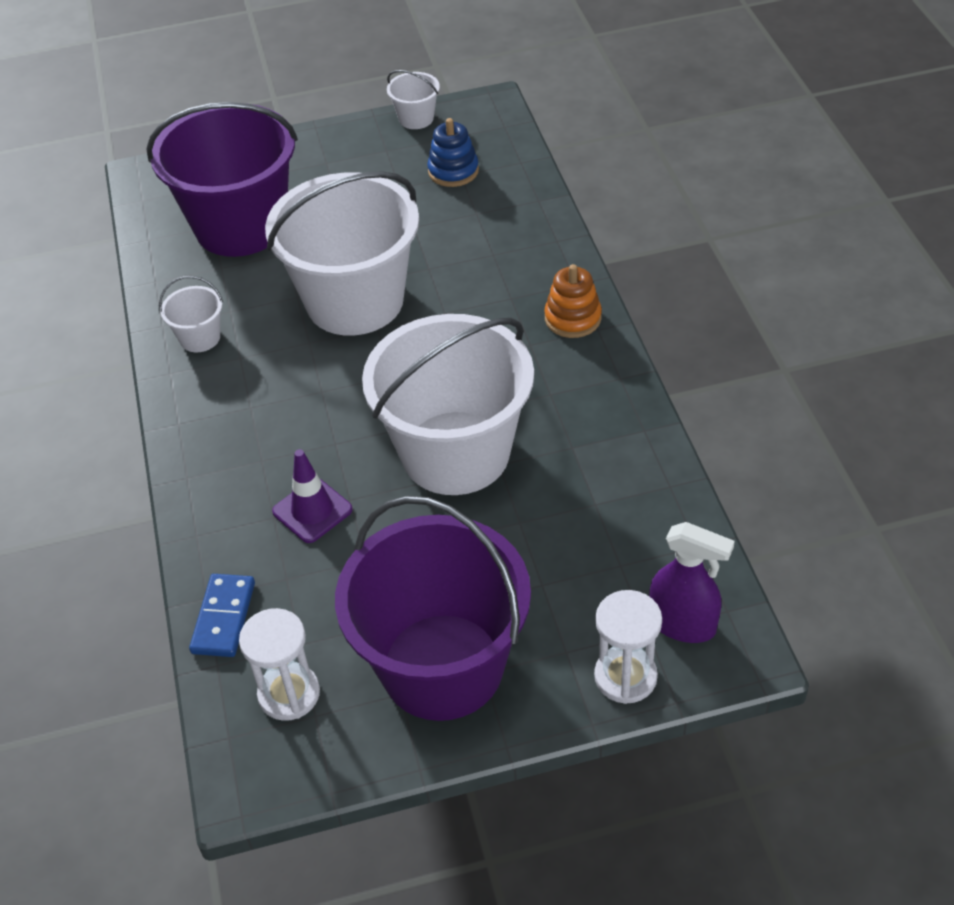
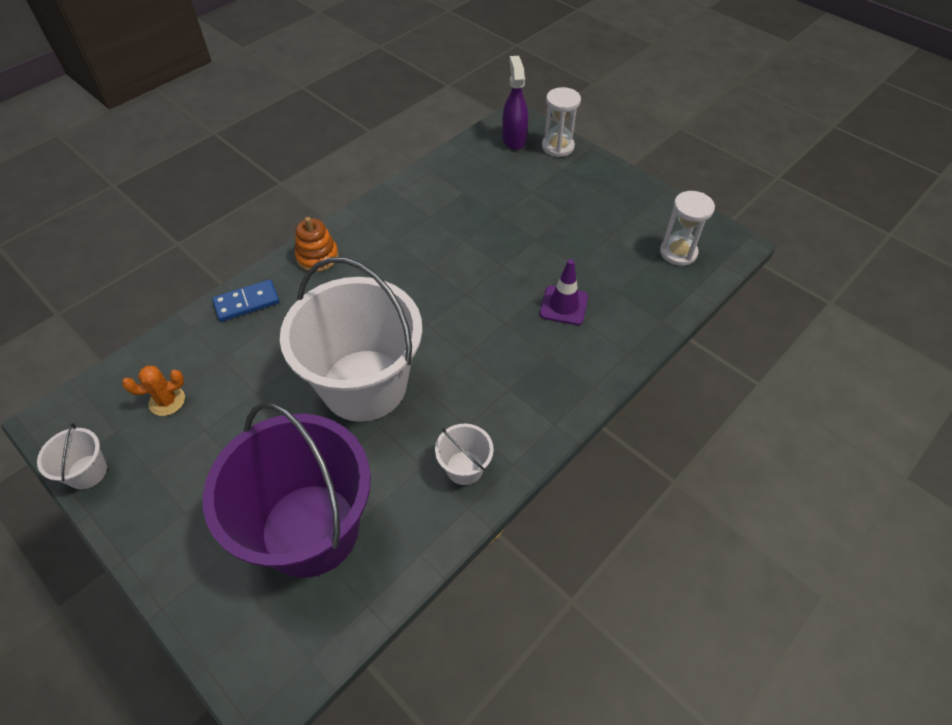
camera: 125 degrees left, 5 degrees up
(223, 617) = (665, 305): blue domino -> blue domino (247, 302)
(442, 666) = (609, 205): purple bucket -> none
(453, 171) = (167, 401): blue stacking toy -> orange cactus
(455, 453) = (470, 262): white bucket -> none

